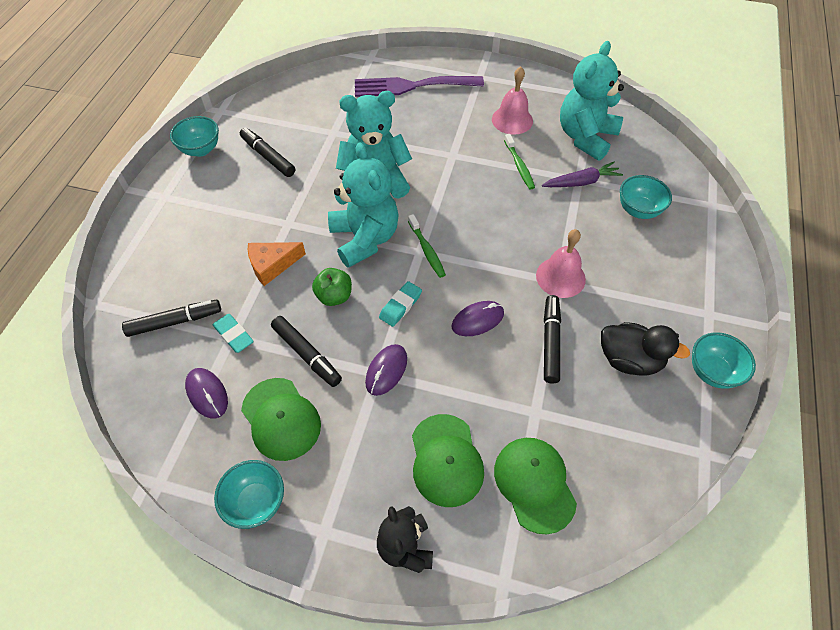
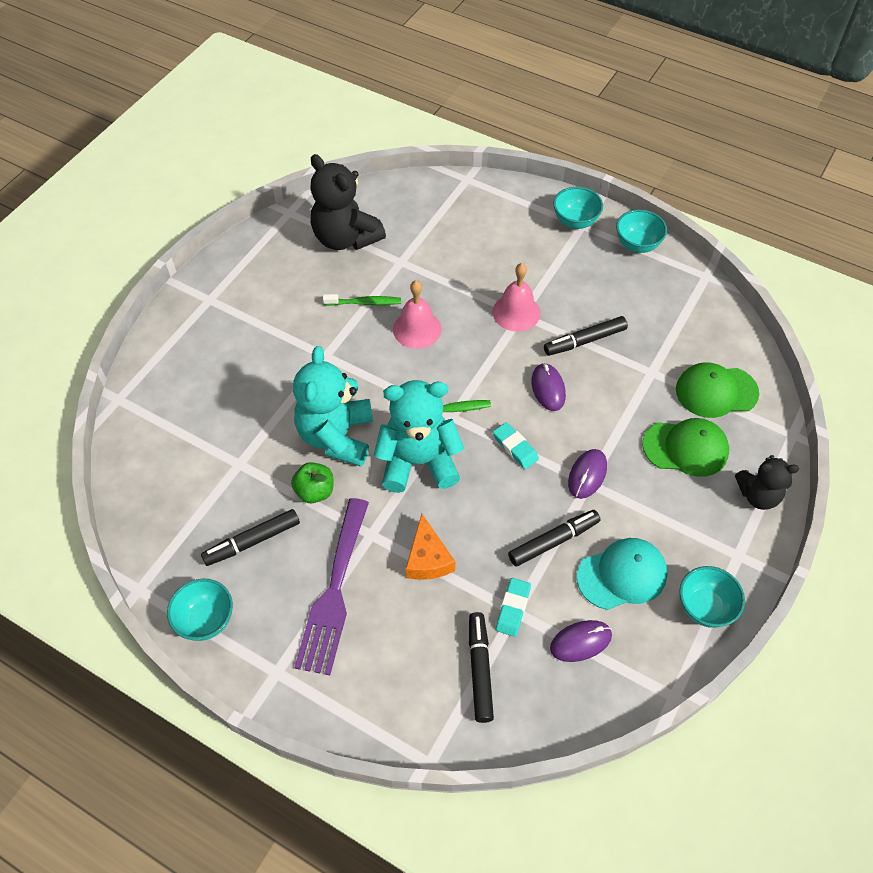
camera: 75 degrees left, 0 degrees up
(234, 335) = (513, 608): turquoise eraser -> turquoise eraser turned 45 degrees counterclockwise
(281, 419) = (622, 575): green cap -> turquoise cap
(334, 296) = (487, 504): green apple -> green apple (315, 491)
(386, 371) = (587, 475): purple mouse -> purple mouse turned 75 degrees clockwise
(411, 86) = (194, 367): purple fork -> purple fork (334, 592)
(512, 120) = (294, 289): pink bell -> pink bell (417, 329)
(550, 342) = (584, 341): black marker -> black marker turned 45 degrees counterclockwise
(581, 182) = (405, 260): purple carrot -> none
(585, 137) = (345, 238): turquoise teddy bear -> black teddy bear
(629, 360) = (615, 293): black duck -> none
(638, 210) = (456, 231): turquoise bowl -> turquoise bowl (575, 221)

